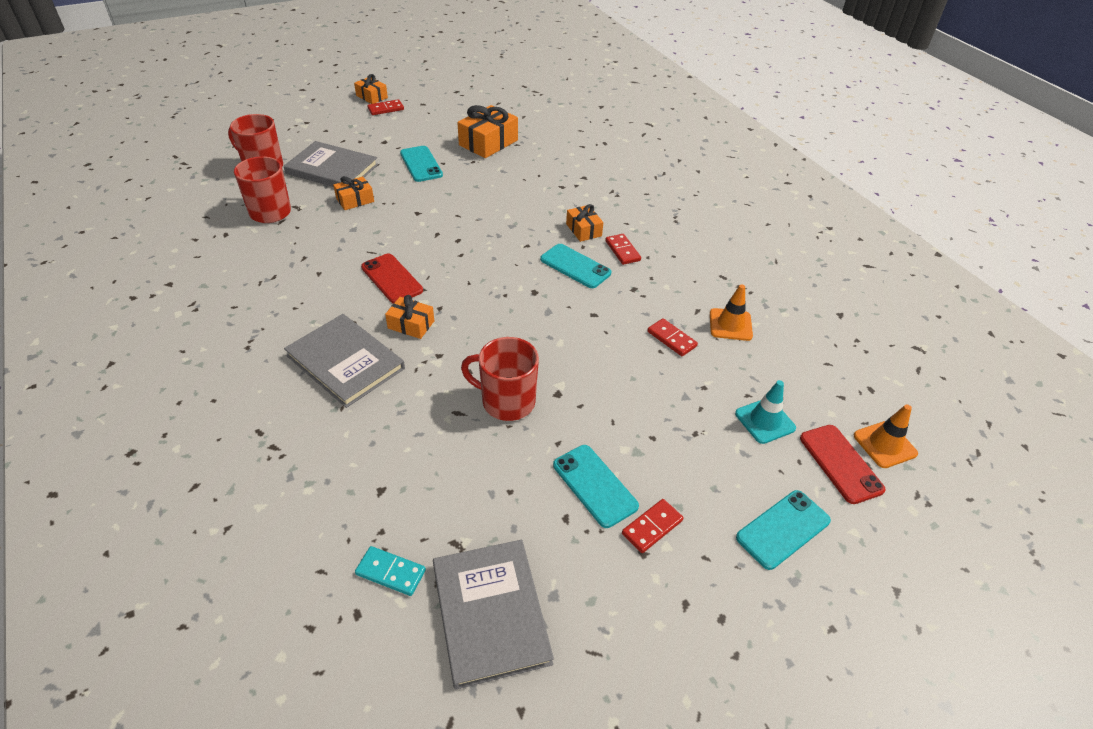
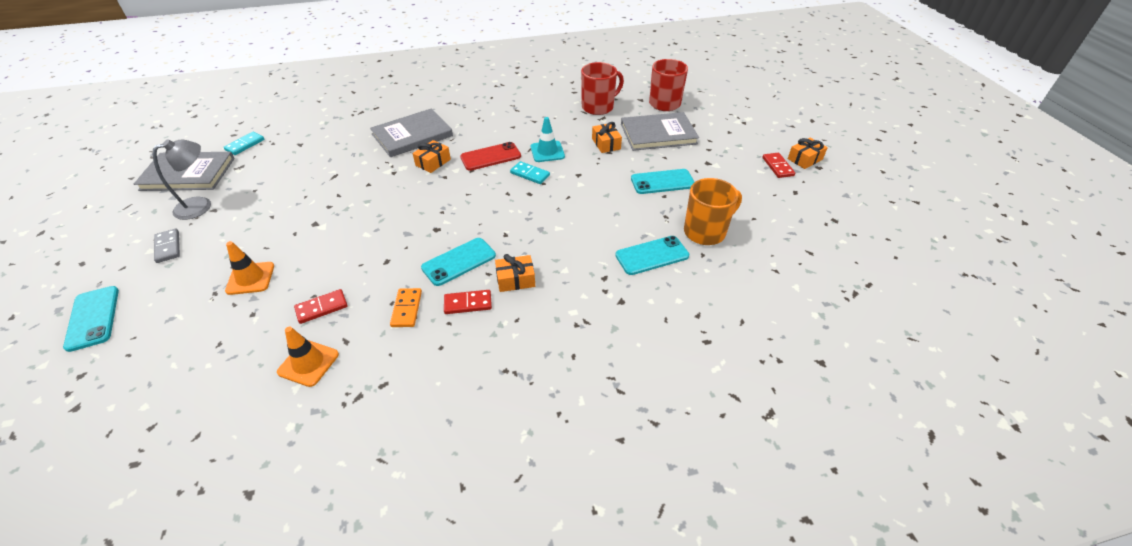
camera: 105 degrees right, 0 degrees up
(332, 169) = (658, 134): grey book -> grey book turned 45 degrees clockwise
(423, 244) = (530, 174): none -> turquoise domino
(488, 143) = (705, 232): orange gift -> orange mug
(506, 401) = (326, 198): red mug -> none
(561, 541) = (201, 205): none -> grey lamp
(595, 485) = (223, 227): turquoise phone -> turquoise phone (652, 255)
(645, 284) = (406, 309): none -> orange domino
(652, 527) = (168, 247): red domino -> grey domino
(765, 421) = (183, 345): turquoise traffic cone -> turquoise traffic cone (547, 152)
(840, 463) = (96, 386): red phone -> none
(884, 444) = (74, 437): orange traffic cone -> orange traffic cone (250, 278)

